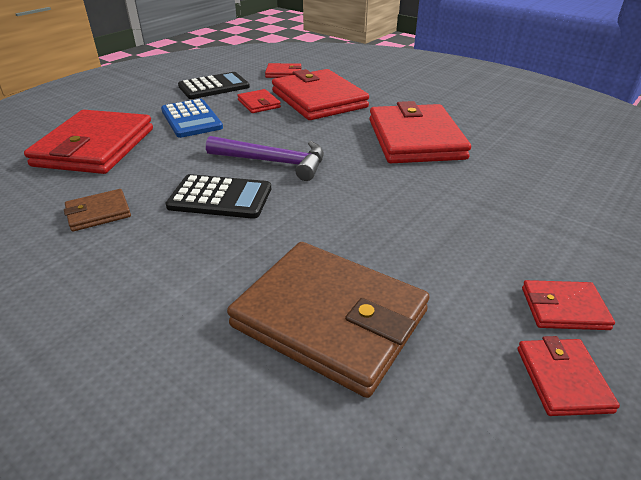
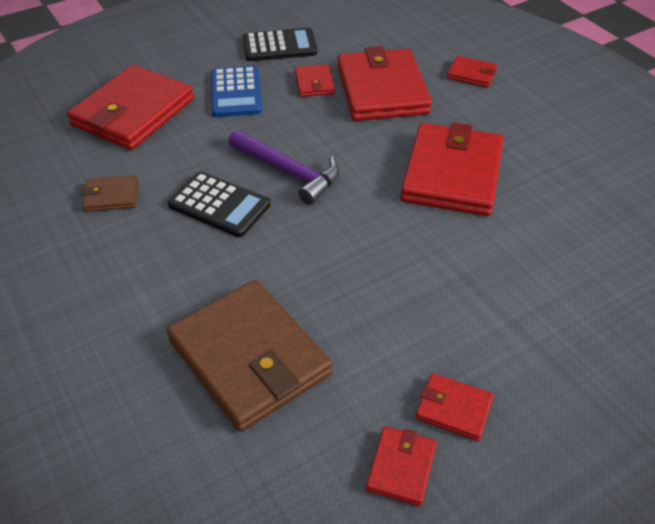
camera: 20 degrees right, 10 degrees up
(283, 73) = (365, 37): red wallet -> red wallet (471, 74)

